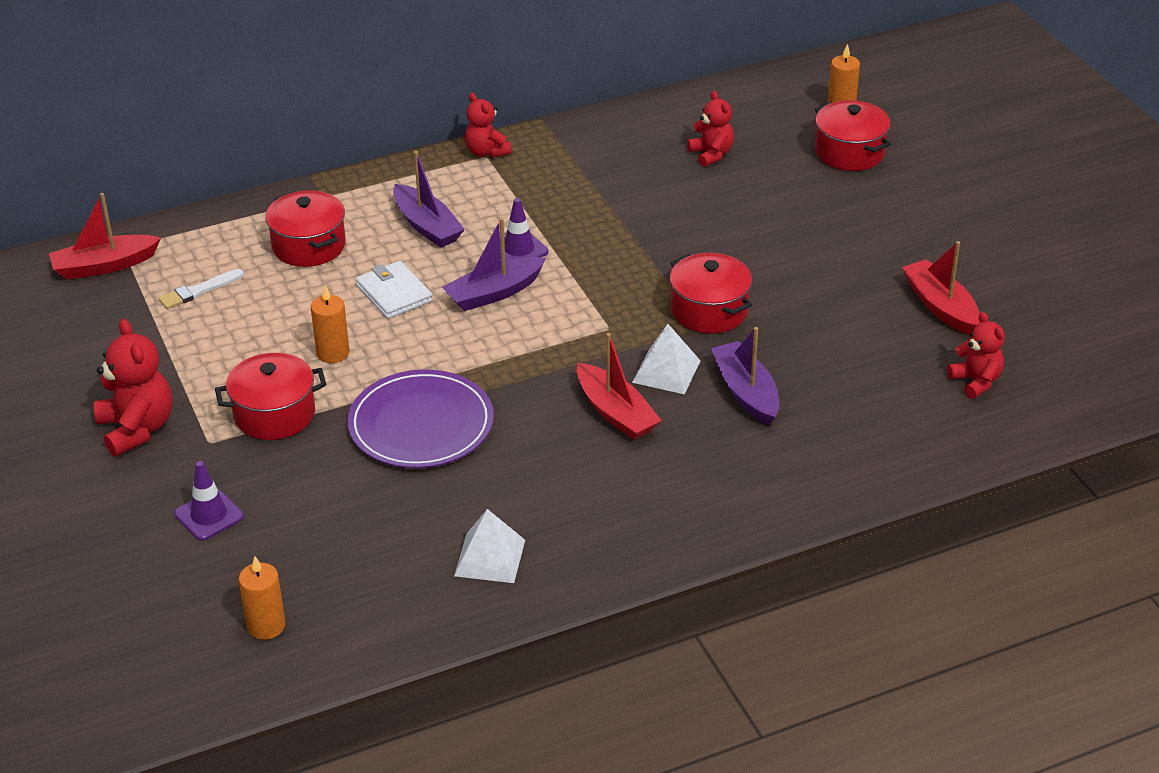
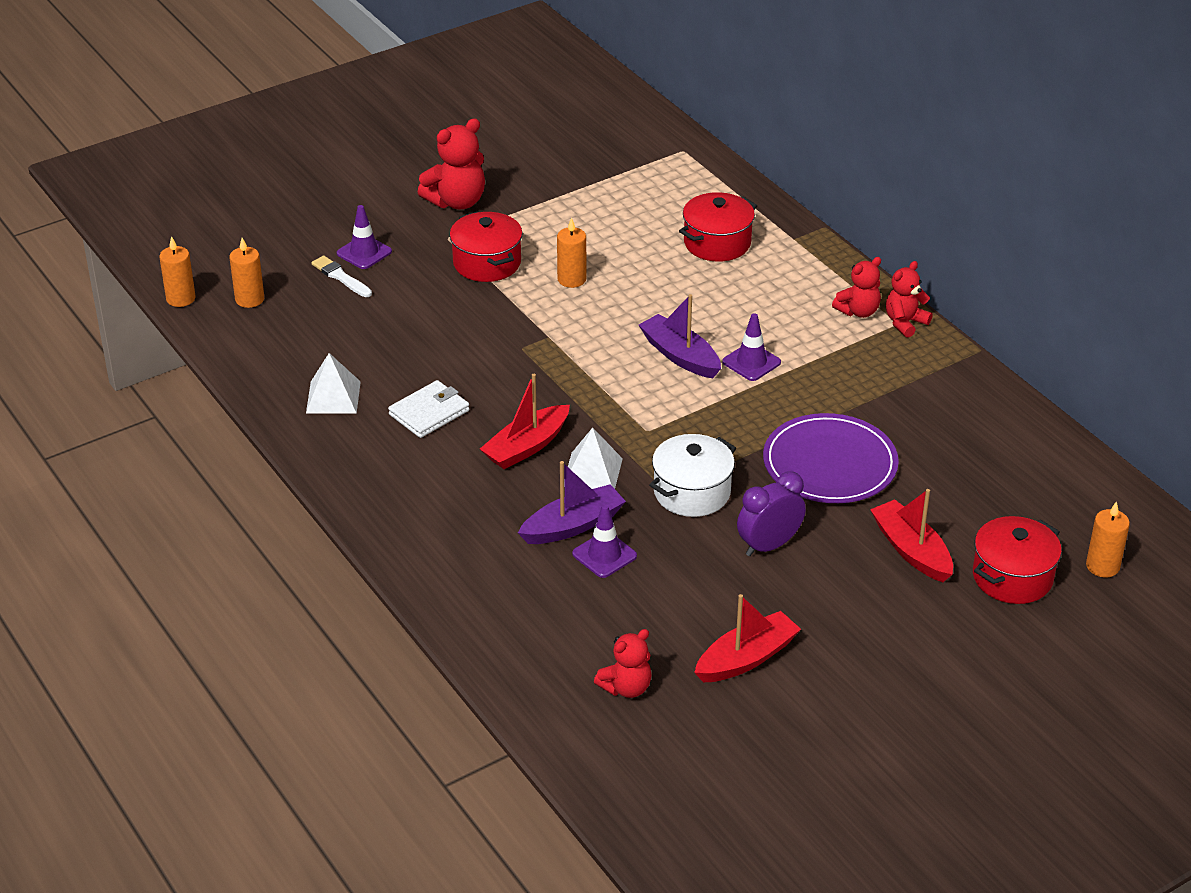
camera: 80 degrees right, 0 degrees up
(104, 266) = (655, 146): red boat -> red boat (911, 550)
(199, 291) = (636, 198): white brush -> white brush (341, 277)
(238, 695) = (181, 298): none -> orange candle
(394, 293) = (662, 299): white wallet -> white wallet (429, 412)
(421, 424) = (489, 339): purple plate -> purple plate (830, 464)
(427, 226) = (769, 303): purple boat -> none
(709, 311) = (692, 492): red pot -> white pot
(711, 154) = (964, 473): red teddy bear -> red teddy bear (858, 311)
(792, 274) = (769, 545): none -> purple clock
(792, 376) = (604, 555): none -> purple traffic cone

